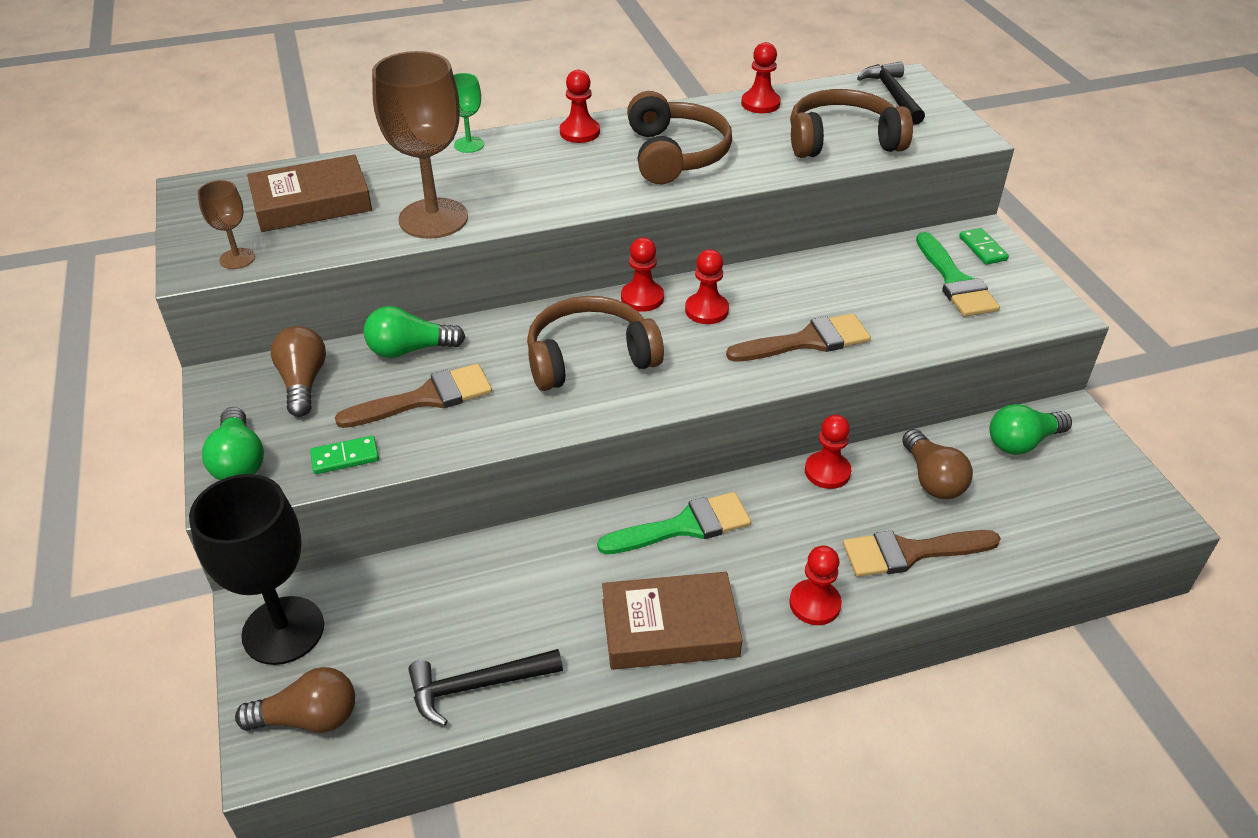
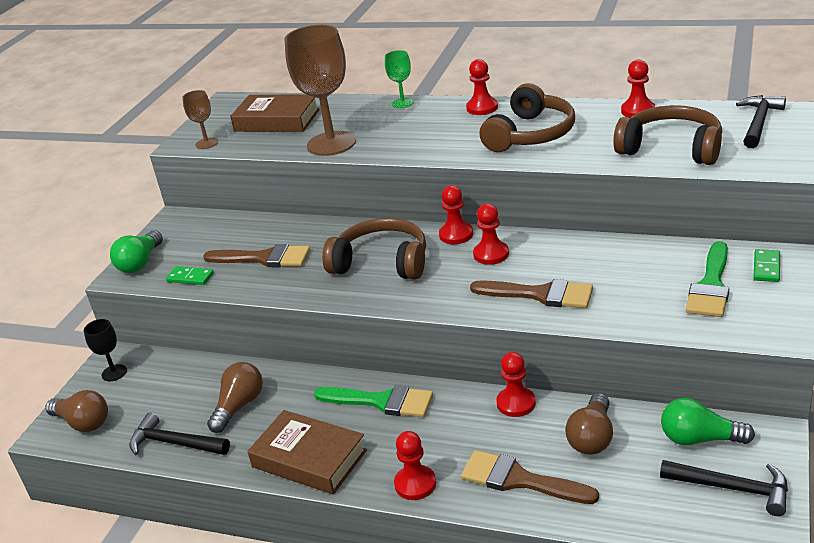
camera: 40 degrees right, 10 degrees down
(283, 630) = (114, 373): black goblet -> black goblet, size x0.48
(303, 383) = (211, 230): brown light bulb -> brown light bulb (239, 406)
(410, 350) = (284, 228): green light bulb -> none
(1091, 479) = (732, 488): none -> black hammer

